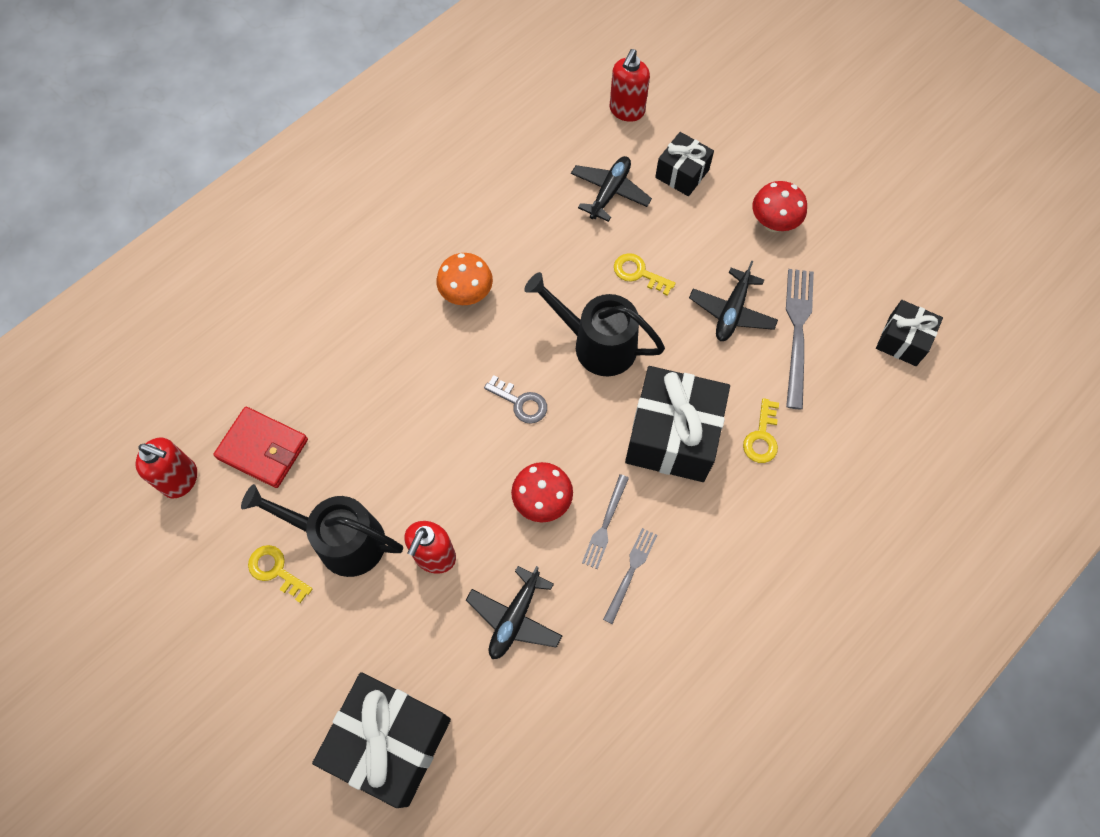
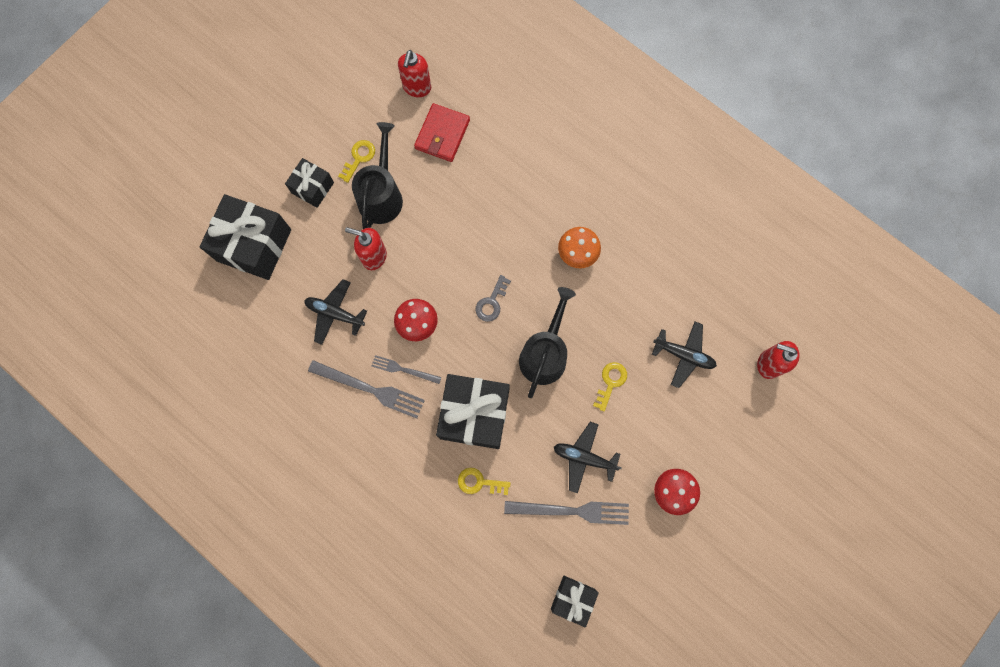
camera: 85 degrees right, 10 degrees up
(630, 572) = (370, 389): grey fork -> grey fork, size x1.69
(682, 174) = (710, 413): black gift -> black gift (312, 188)

